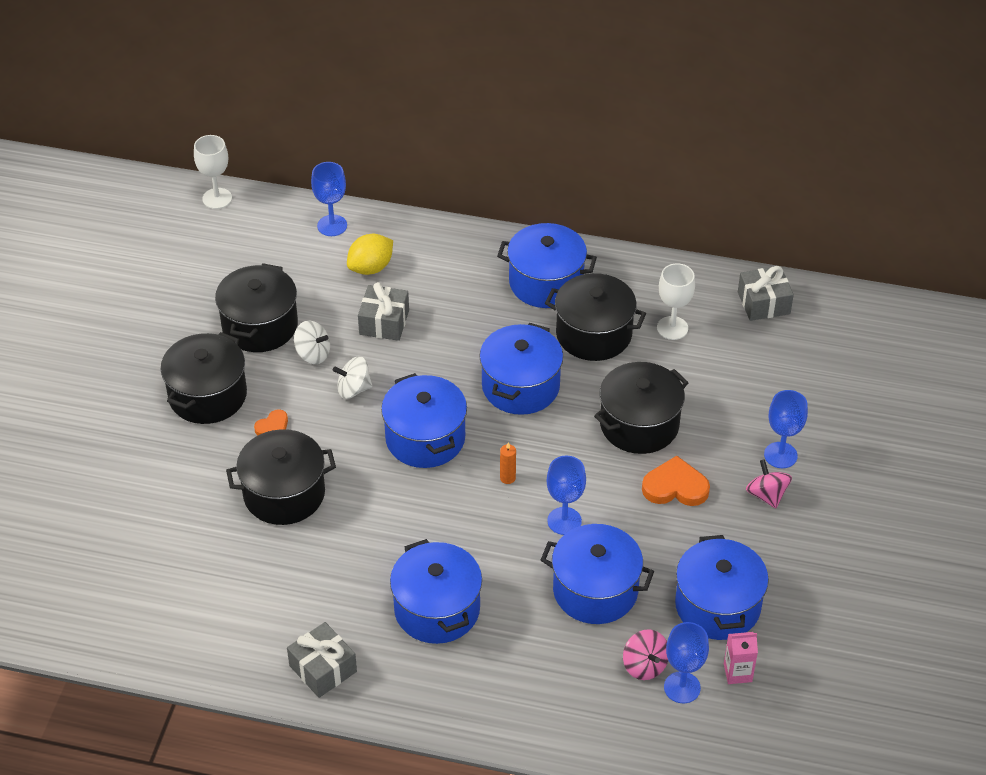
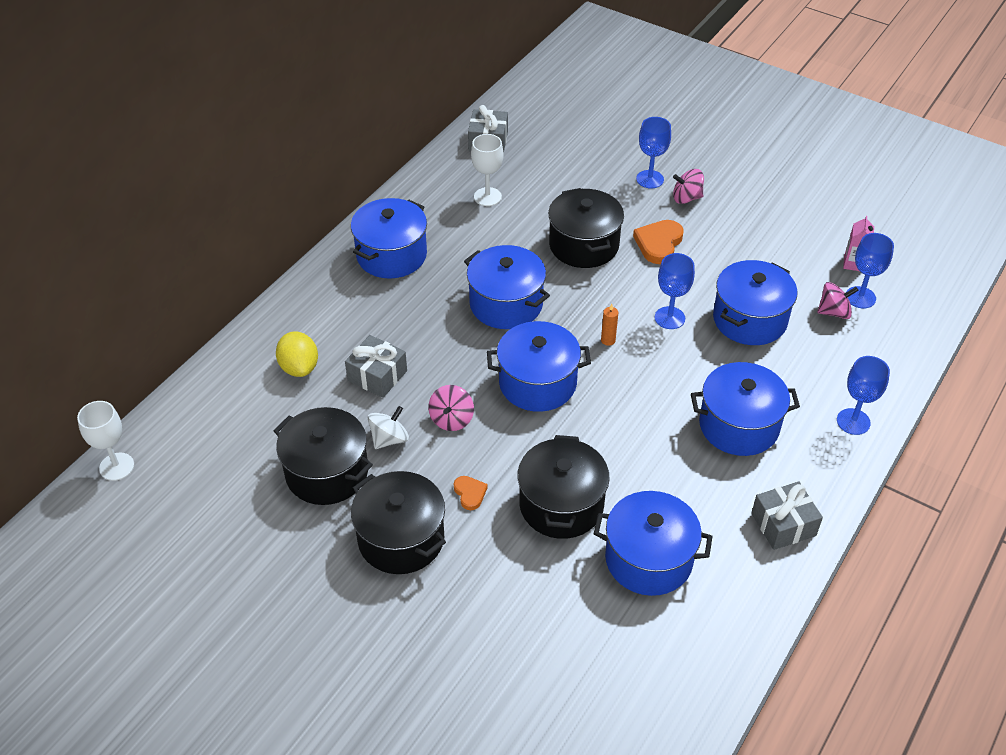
camera: 70 degrees left, 0 degrees up
(332, 225) = (222, 382): blue goblet -> blue goblet (853, 421)
(353, 389) = (451, 419): white spinning top -> pink spinning top
(594, 334) = (469, 243): black pot -> none
(717, 606) = (786, 255): blue pot -> blue pot (648, 559)

